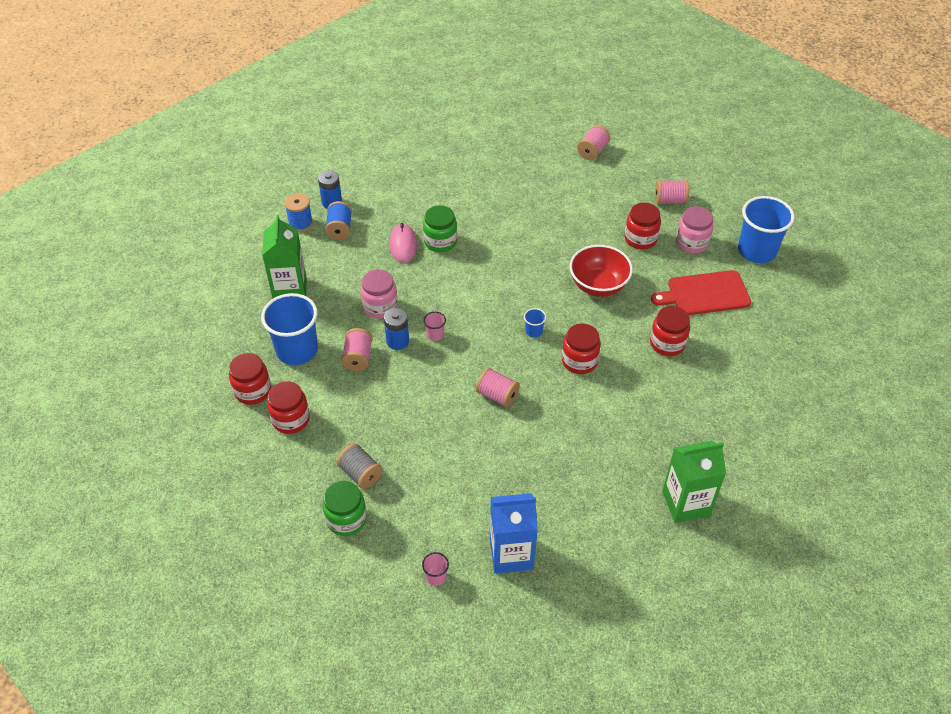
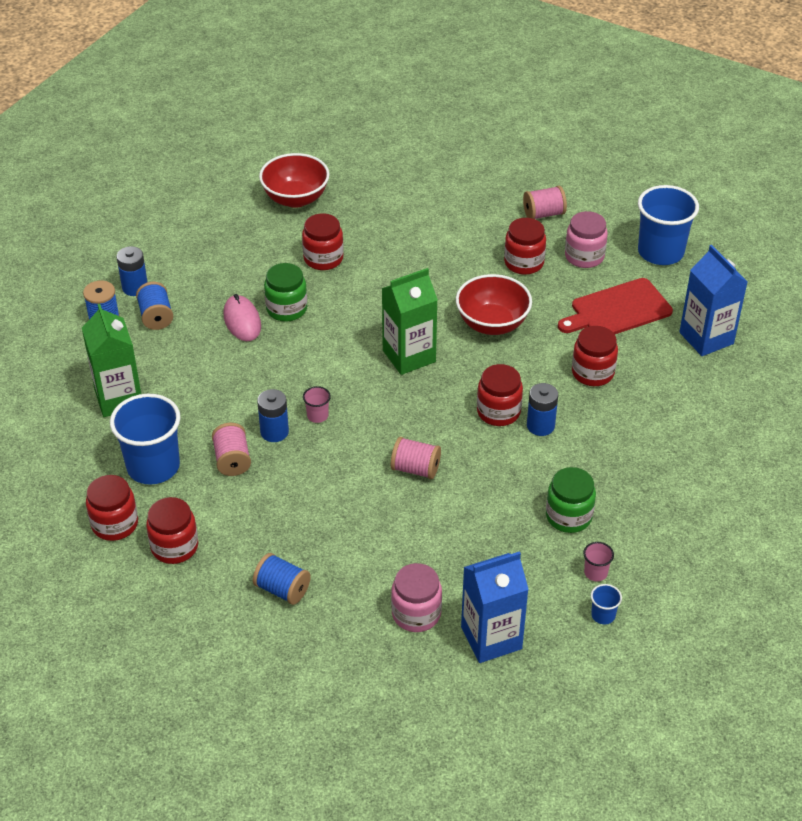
camera: 15 degrees left, 5 degrees down
(346, 519) = (283, 643): green jar -> green jar (568, 516)
(360, 473) = (282, 589): grey spool -> blue spool
(380, 306) = (239, 396): pink jar -> pink jar (416, 613)
(436, 576) = (412, 682): pink cup -> pink cup (595, 573)
(477, 153) = (295, 198): none -> red bowl
(482, 206) = (323, 258): none -> red jar
(534, 331) = (434, 389): blue cup -> blue cup (603, 615)
(592, 151) = (435, 173): pink spool -> none
(610, 380) = (540, 426): none -> blue battery
(686, 503) = (669, 540): green carton -> green carton (409, 356)
(772, 332) = (706, 338): none -> blue carton

